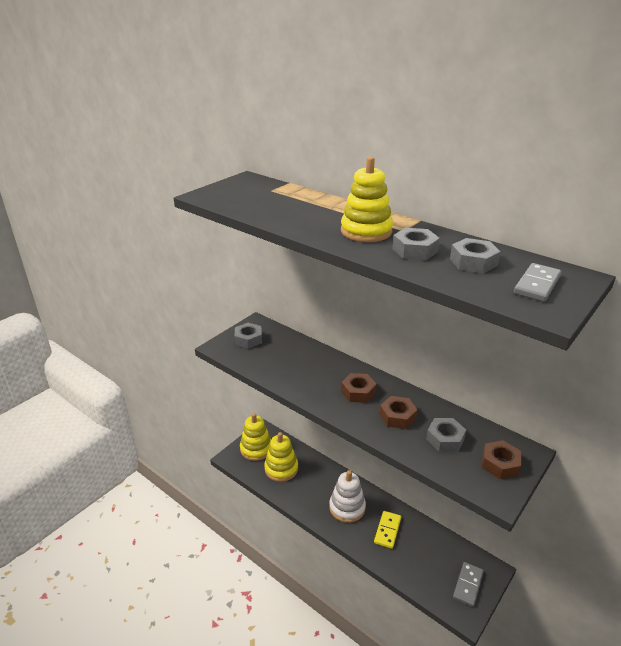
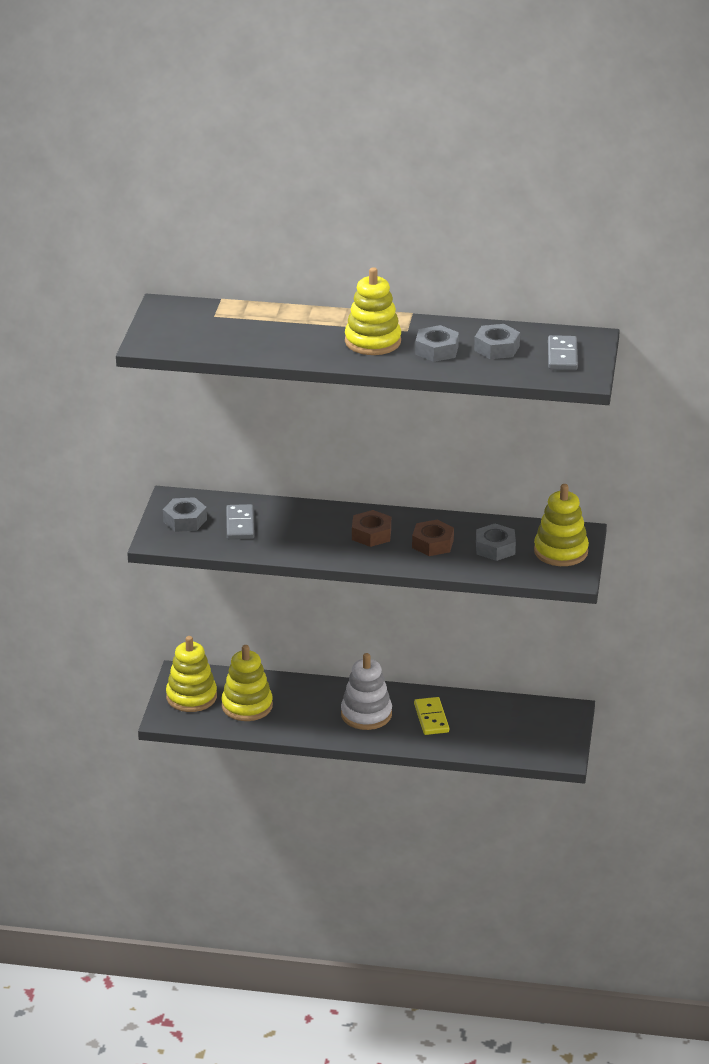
camera: 30 degrees left, 0 degrees up
(468, 585) = (552, 732): grey domino -> grey domino (240, 524)
(500, 464) = (560, 551): brown nut -> yellow stacking toy

